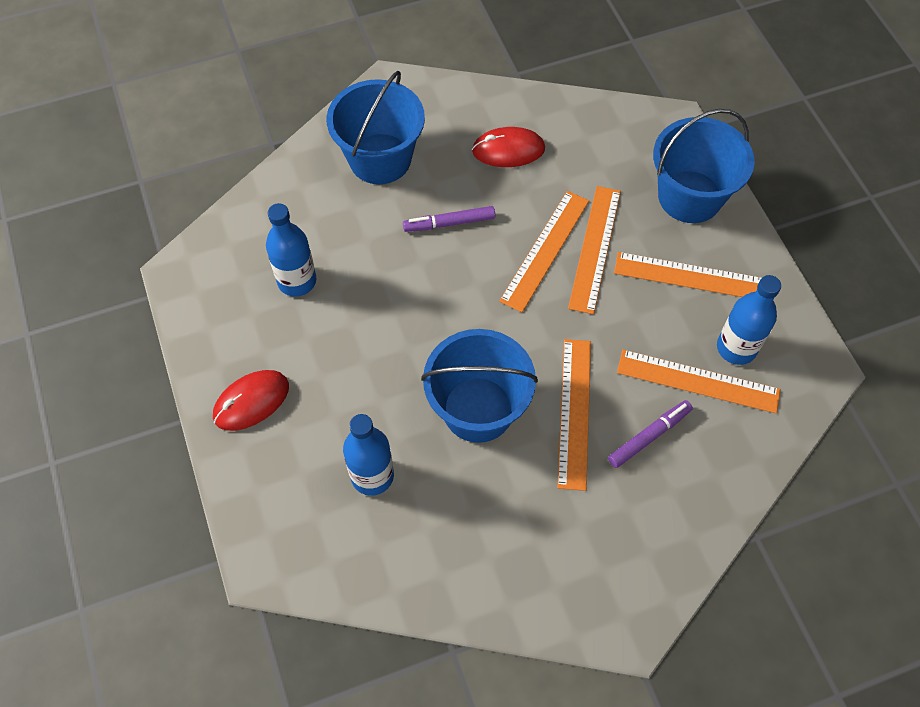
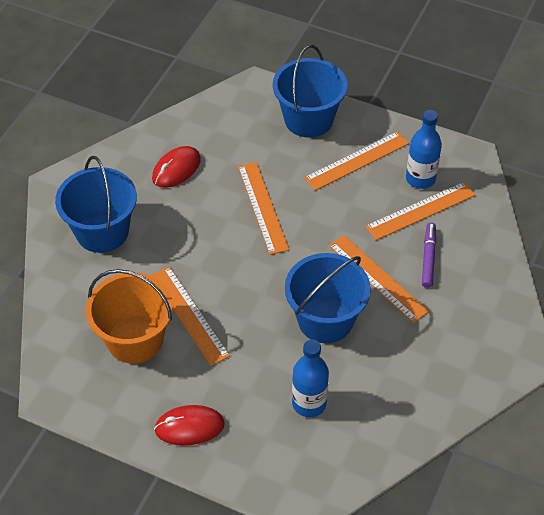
camera: 45 degrees left, 10 degrees down
(251, 401) = (189, 427): red mouse -> red mouse turned 75 degrees clockwise
(297, 281) = (135, 339): blue bottle -> orange bucket
(449, 223) = (189, 235): purple marker -> none
(594, 248) = (289, 185): orange ruler -> orange ruler (189, 315)

